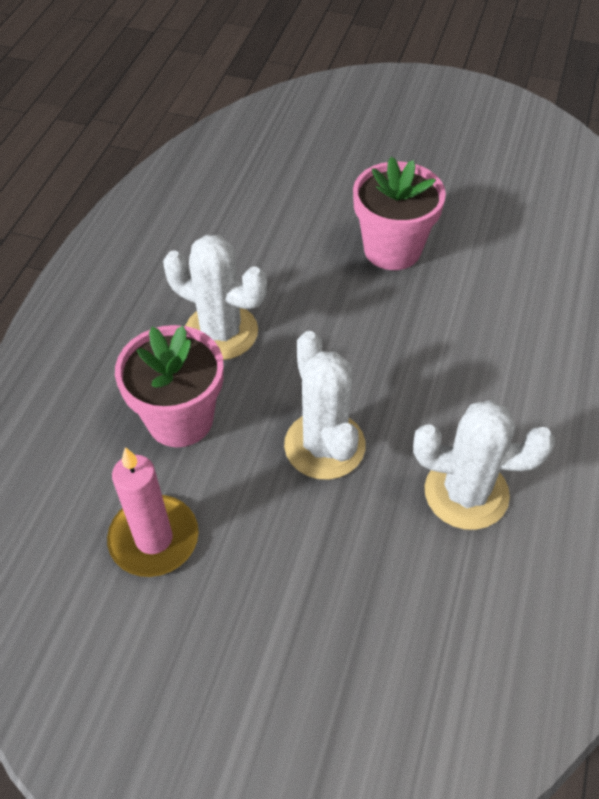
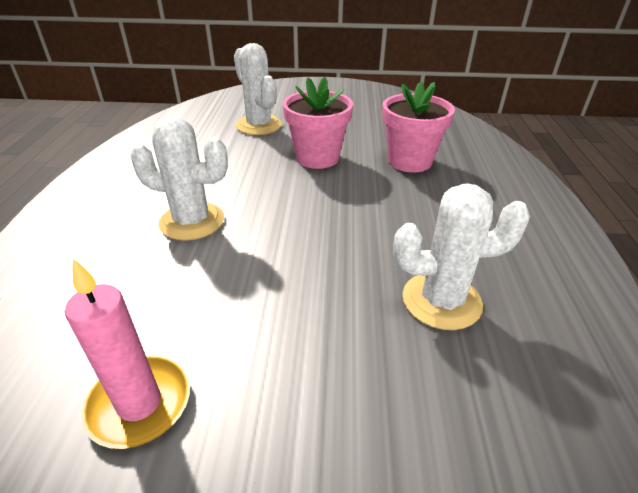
camera: 15 degrees left, 15 degrees down
(180, 419) = (160, 289): pink flower pot -> pink flower pot (409, 161)
(324, 445) = (302, 286): white cactus -> white cactus (259, 125)

